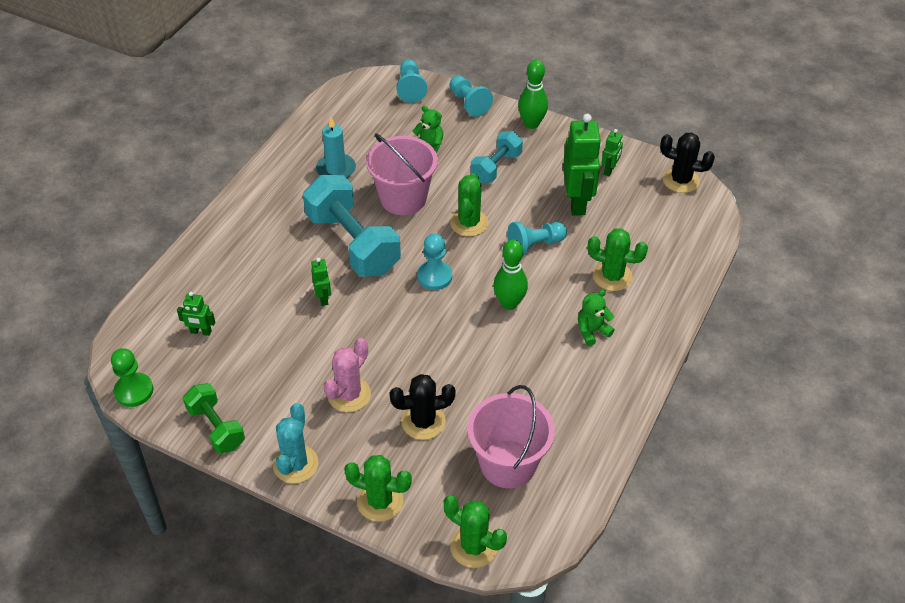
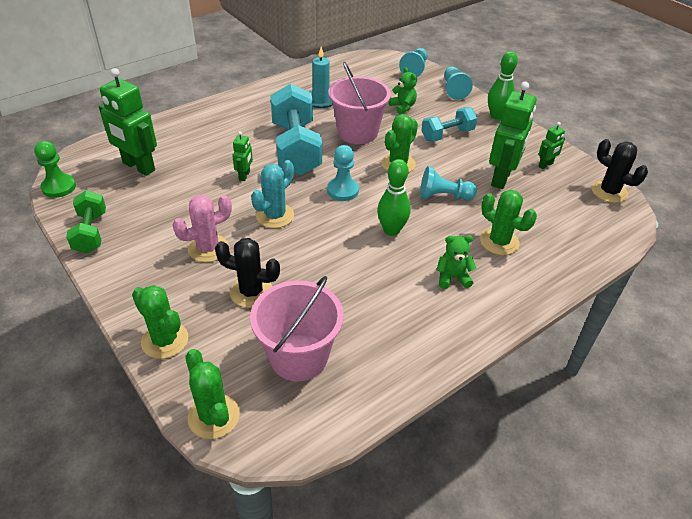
camera: 25 degrees right, 5 degrees down
(201, 332) = (138, 167): green robot -> green robot, size x2.07
(295, 464) = (124, 282): turquoise cactus -> turquoise cactus (275, 216)

